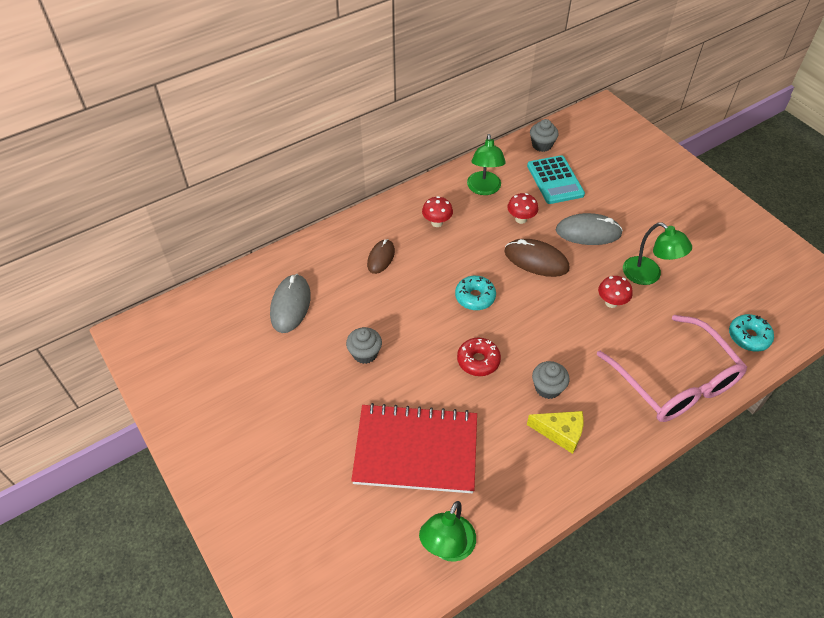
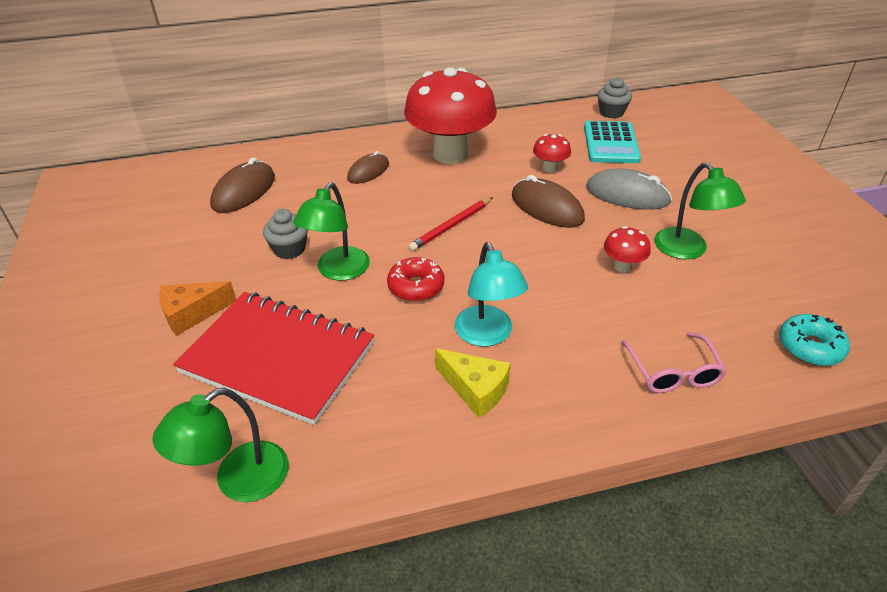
camera: 20 degrees right, 10 degrees down
(290, 305) = (244, 191): grey mouse -> brown mouse
(328, 433) = (192, 314): none -> orange cheese
(437, 222) = (450, 154): red mushroom -> red mushroom, size x2.44
(475, 297) = (451, 226): turquoise donut -> red pencil
(484, 189) = (522, 136): green lamp -> green lamp (338, 271)
(547, 388) = (487, 335): grey cupcake -> turquoise lamp
(675, 381) = (673, 372): pink glasses -> pink glasses, size x0.50

